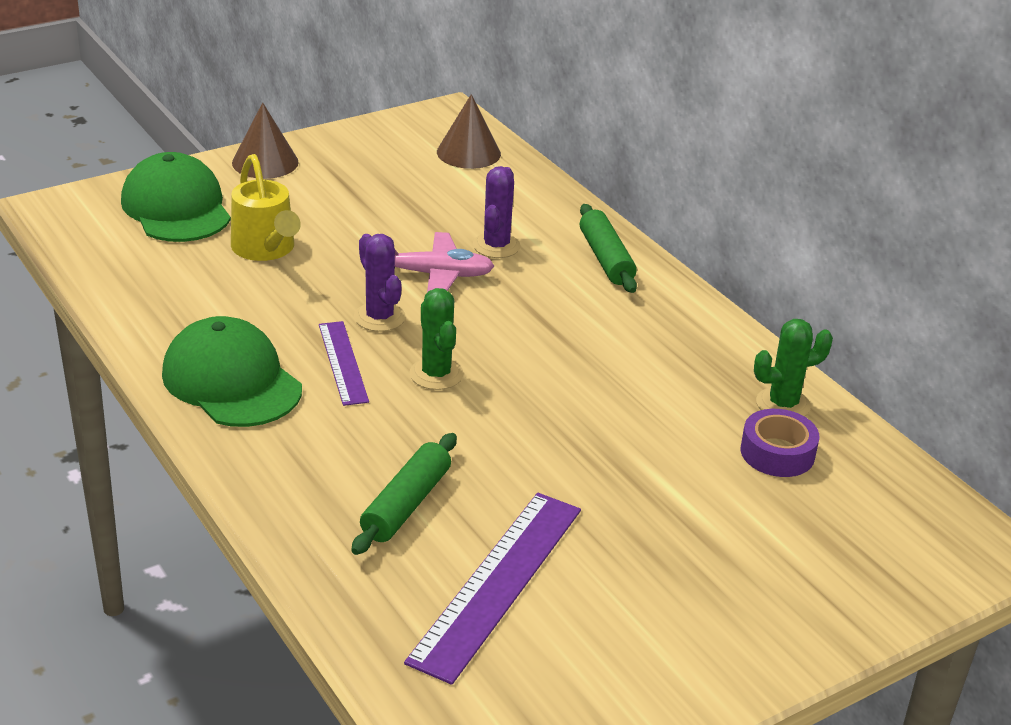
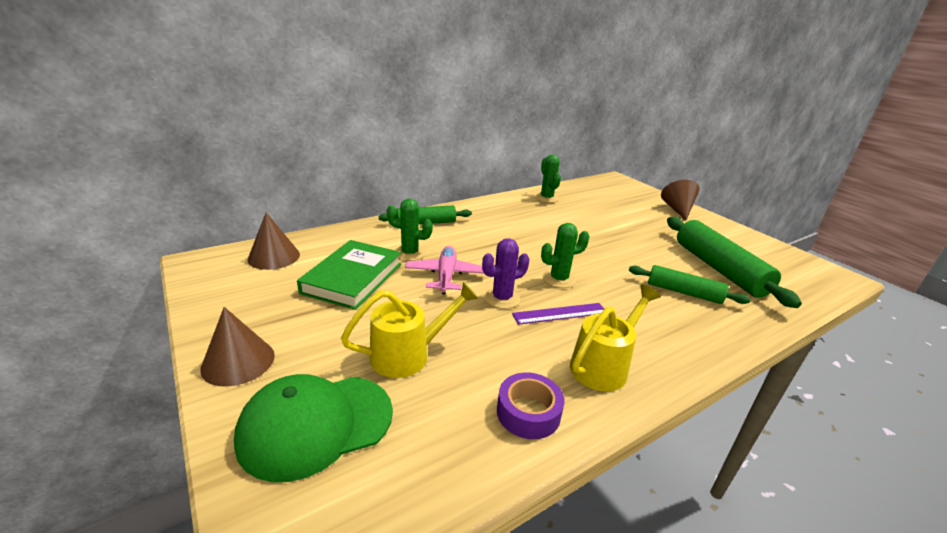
camera: 90 degrees left, 5 degrees down
(231, 381) = (604, 365): green cap -> yellow watering can
(421, 208) = (353, 278): none -> green book
(496, 246) = (409, 253): purple cactus -> green cactus
(497, 583) = (719, 269): purple ruler -> green rolling pin
(777, 453) = (581, 203): purple tape -> purple tape (528, 412)
(805, 614) = (677, 209): none -> brown cone

